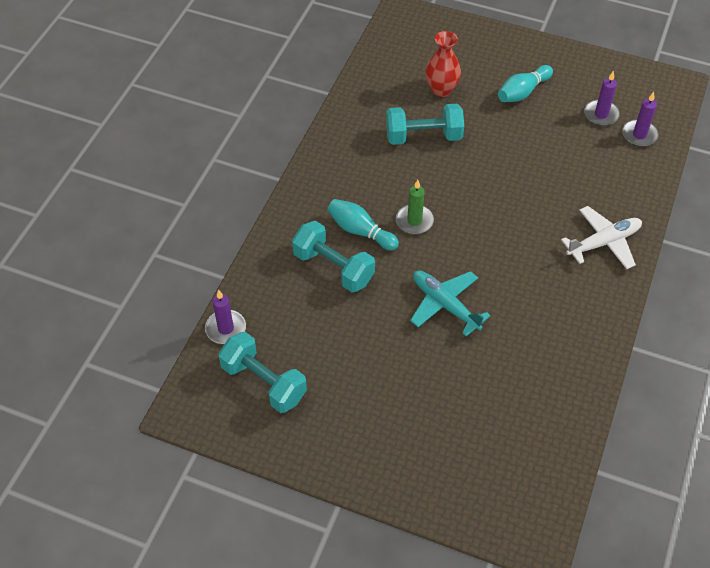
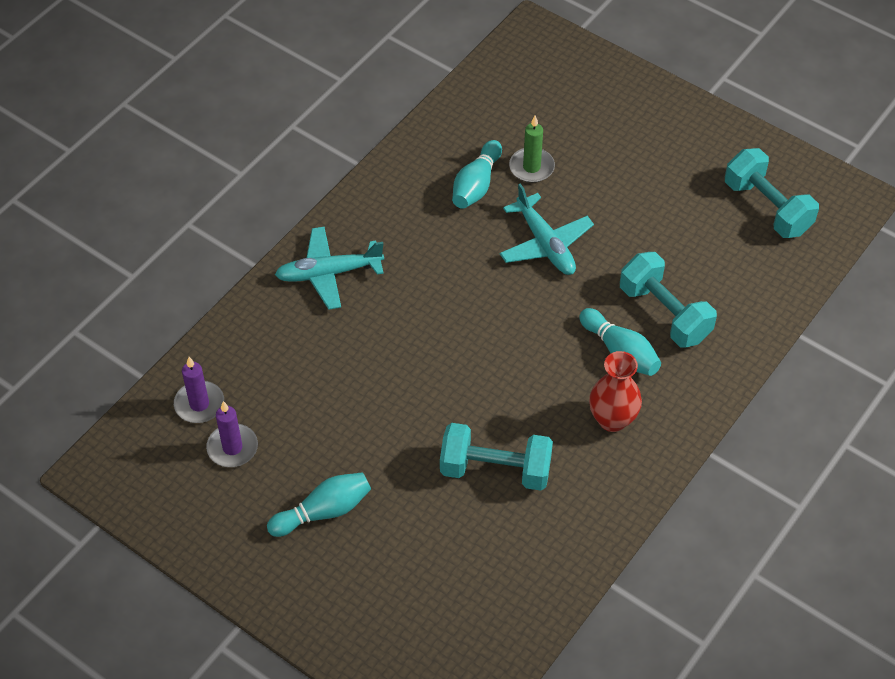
camera: 165 degrees left, 0 degrees up
(226, 328) = (804, 271): purple candle -> none
(414, 221) = (548, 350): green candle -> green candle (531, 167)
(441, 90) = (441, 544): red vase -> red vase (612, 419)
(522, 346) = (476, 185): none -> turquoise bowling pin
(603, 242) = (328, 273): white plane -> turquoise plane

